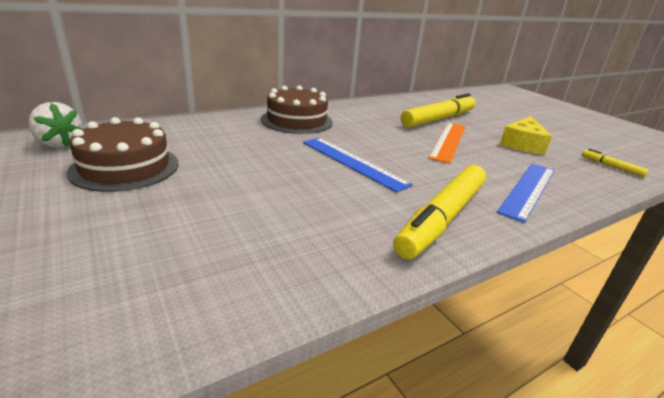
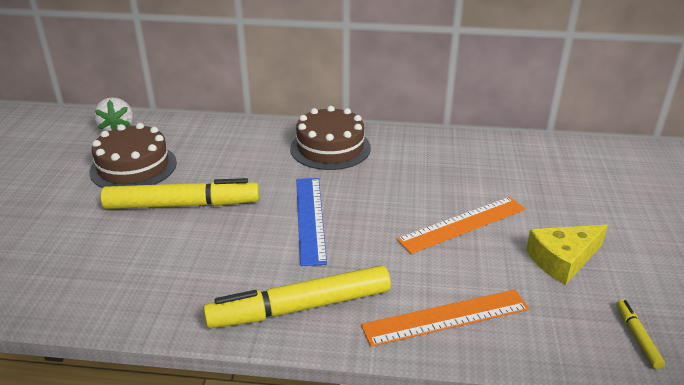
camera: 40 degrees right, 5 degrees up
(439, 119) = (509, 187): yellow marker -> yellow marker (182, 205)
(528, 189) = (446, 317): blue ruler -> orange ruler

